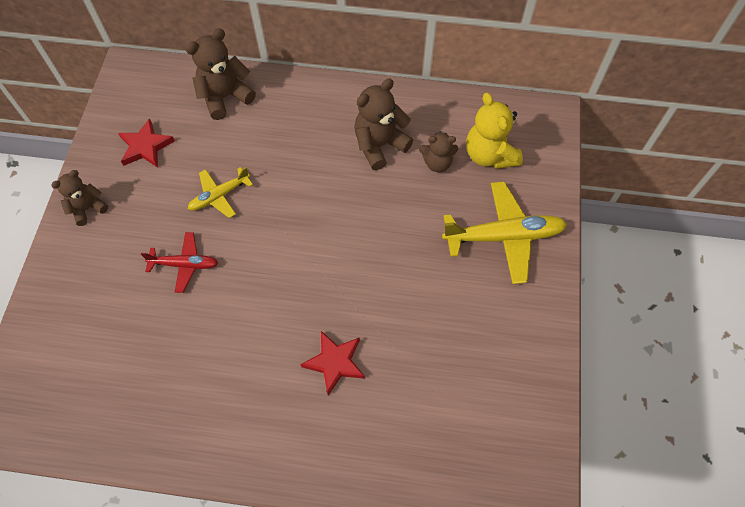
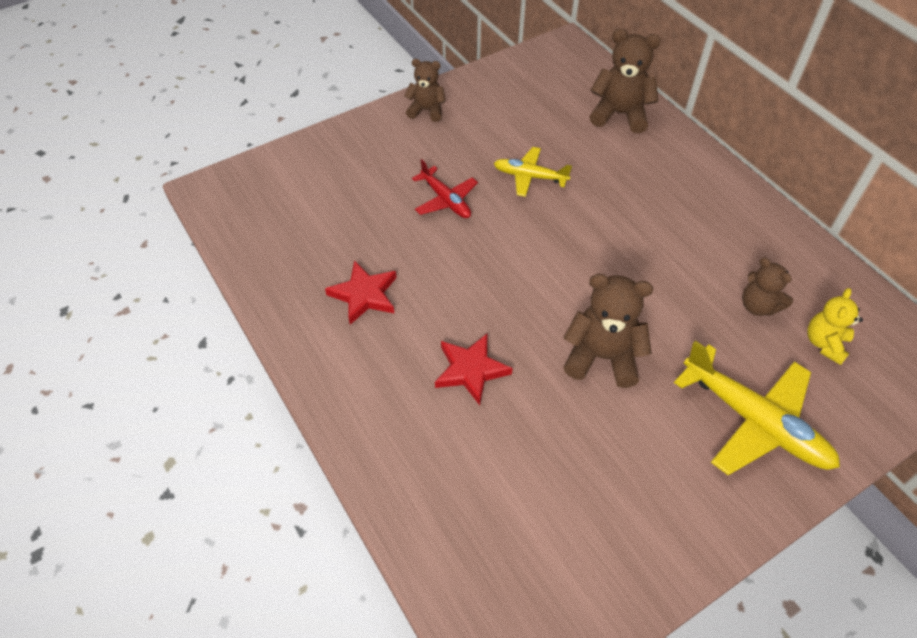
camera: 50 degrees right, 10 degrees down
(145, 146) = (516, 103): red star -> red star (364, 295)
(379, 145) = (716, 248): brown teddy bear -> brown teddy bear (602, 357)
(489, 155) = (825, 343): yellow teddy bear -> yellow teddy bear, size x0.63

